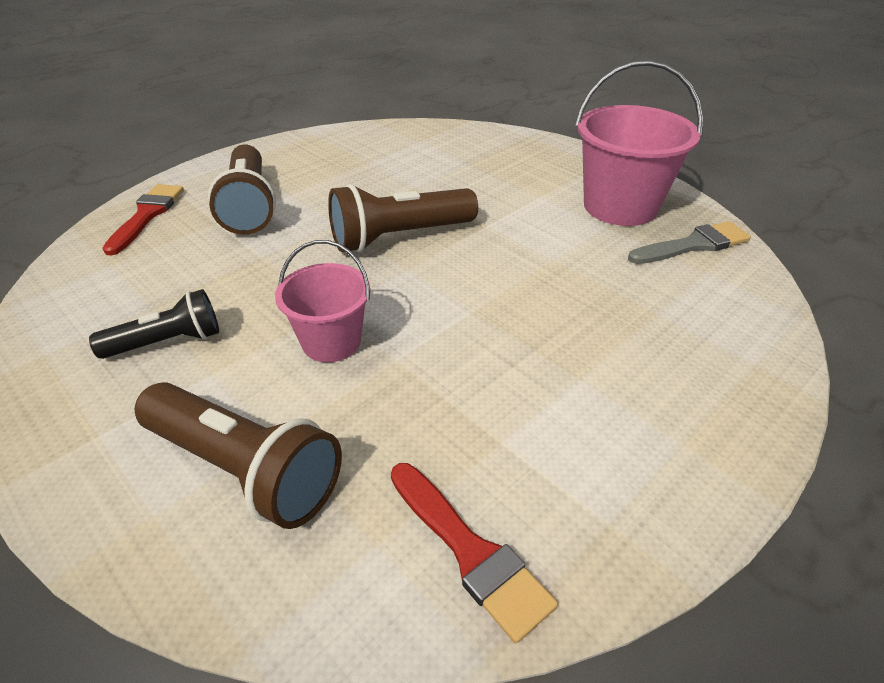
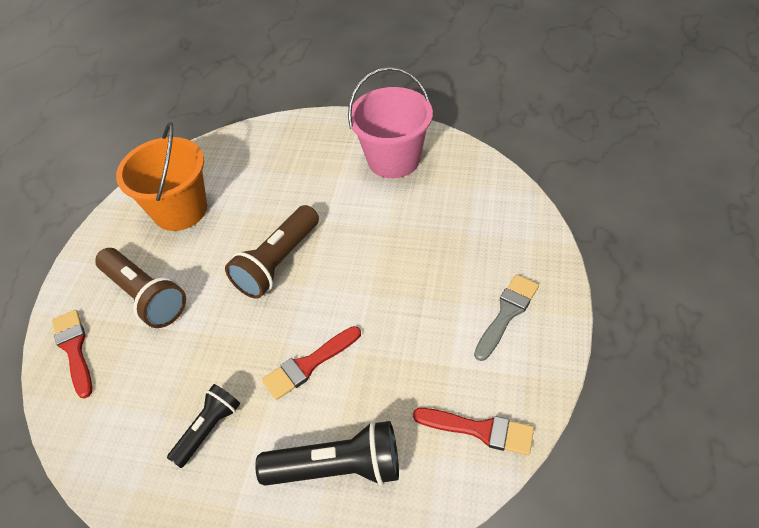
camera: 30 degrees left, 10 degrees up
(244, 469) = (338, 468): brown flashlight -> black flashlight
(331, 342) = (309, 364): pink bucket -> red brush
(354, 159) = (180, 210): none -> orange bucket
(693, 245) = (454, 170): grey brush -> grey brush (507, 313)

